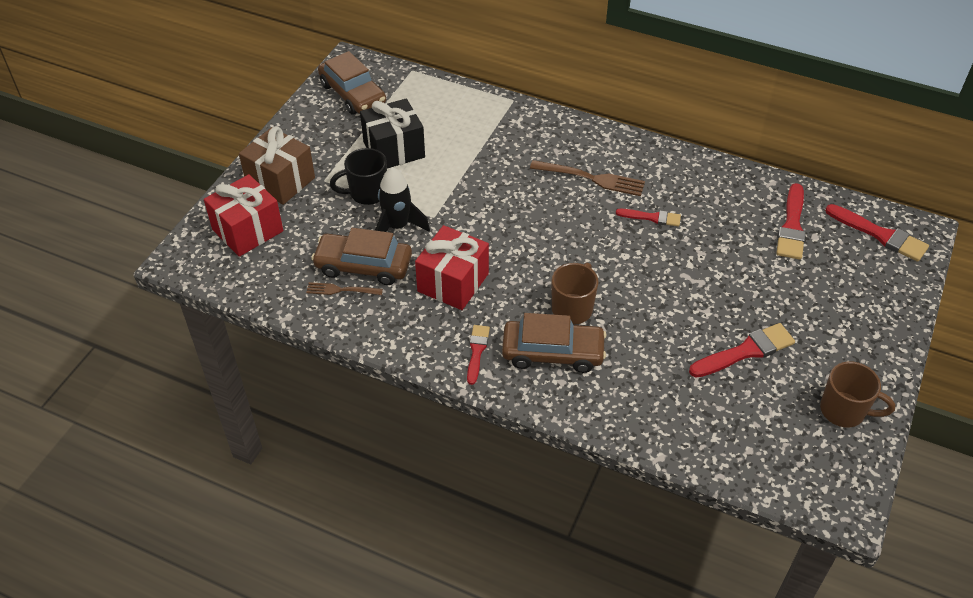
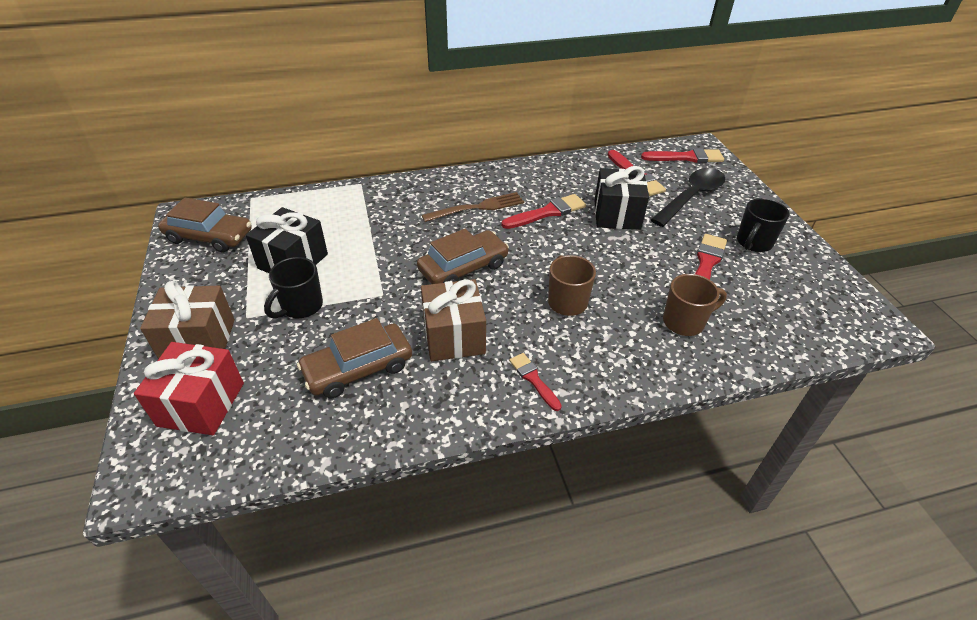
camera: 40 degrees left, 5 degrees down
(341, 290) = (357, 402): brown fork -> none
(397, 227) = (358, 319): black rocket -> none
(453, 282) = (453, 336): red gift -> brown gift
(552, 352) = (590, 343): brown car -> brown car (463, 267)
(652, 217) = (547, 212): red brush -> red brush, size x1.60
(718, 256) = (617, 215): none -> black gift
(823, 280) = (691, 197): none -> black spoon
(824, 361) = (753, 243): none -> black mug
(844, 411) = (801, 266): brown mug -> brown mug (685, 322)

